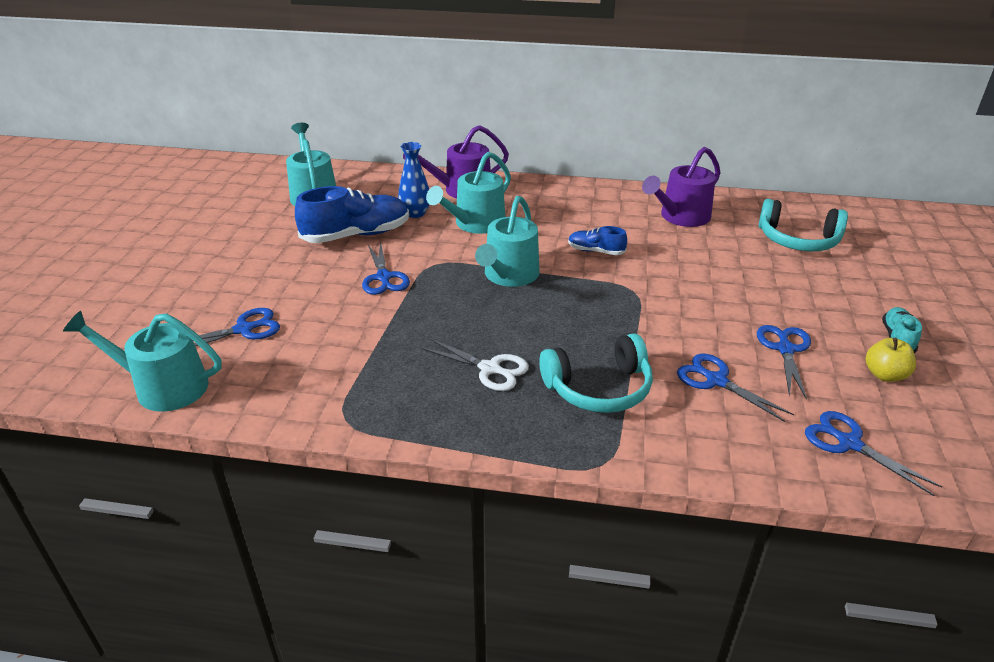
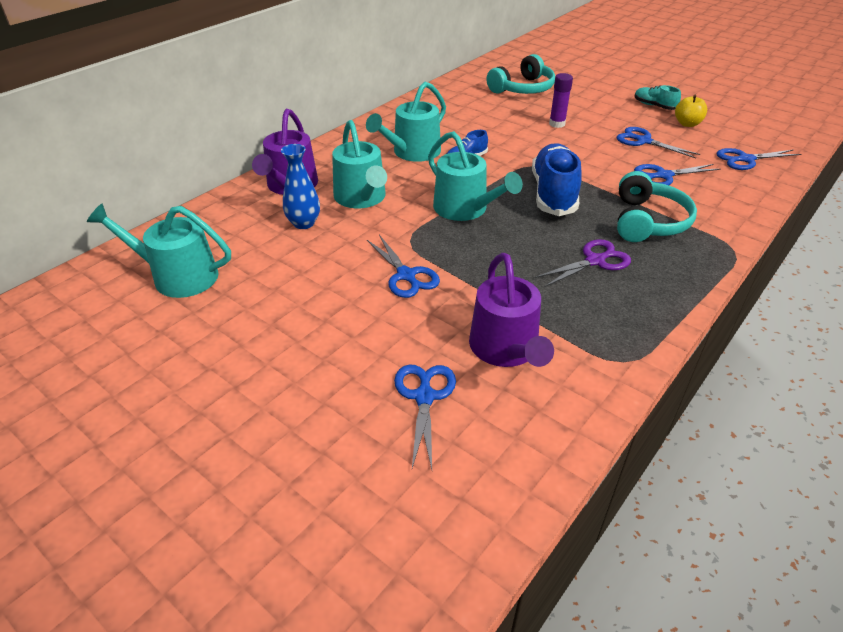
camera: 60 degrees left, 5 degrees up
(163, 387) = (494, 490): turquoise watering can -> turquoise watering can (412, 152)
(356, 235) = (305, 270): blue shoe -> blue shoe (553, 194)
(384, 277) = (406, 275): blue scissors -> blue scissors turned 45 degrees clockwise
(490, 369) = (595, 261): white scissors -> purple scissors
(681, 217) = (451, 112): purple watering can -> purple watering can (506, 349)
(743, 281) = (557, 124): none -> purple glue stick

